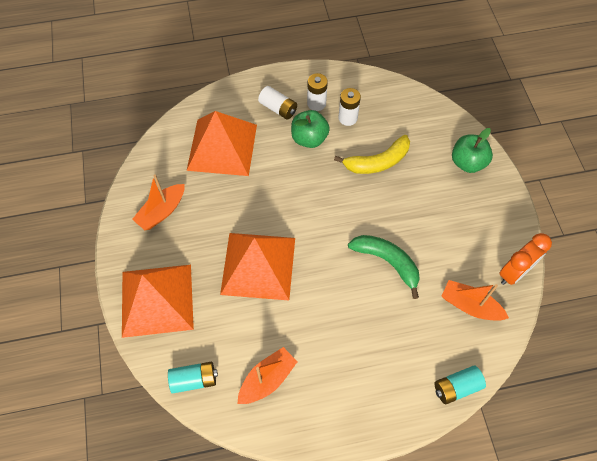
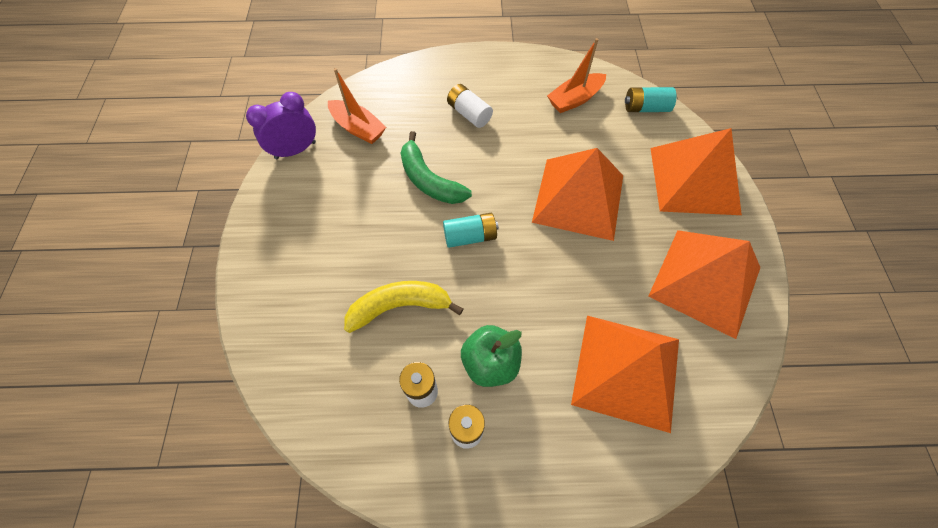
camera: 170 degrees left, 0 degrees up
(162, 211) = (705, 281): orange boat -> orange pyramid
(278, 108) = (532, 432): white battery -> white battery (469, 114)
(456, 387) = (401, 72): turquoise battery -> turquoise battery (470, 236)
(467, 162) = (277, 285): green apple -> none
(514, 272) = (295, 150): orange clock -> purple clock

